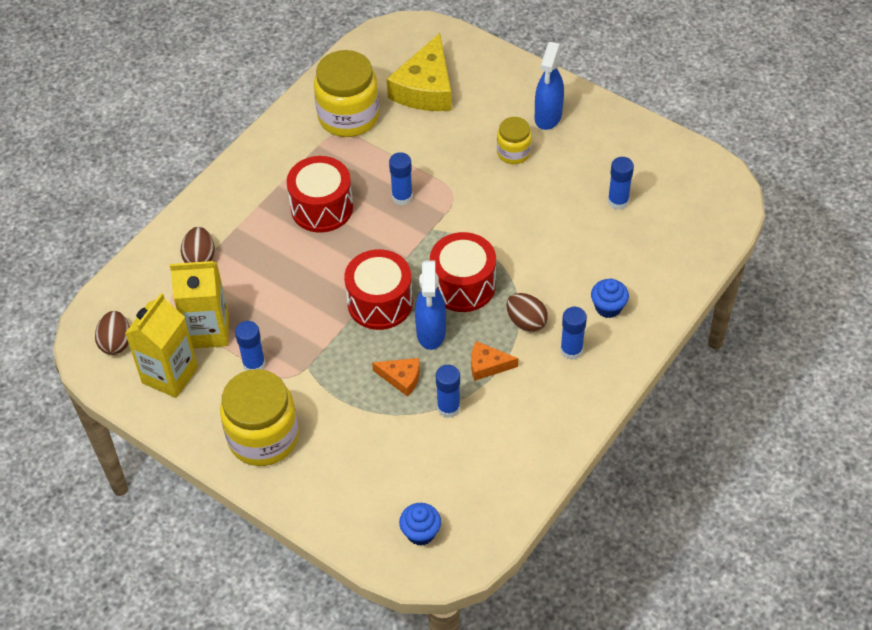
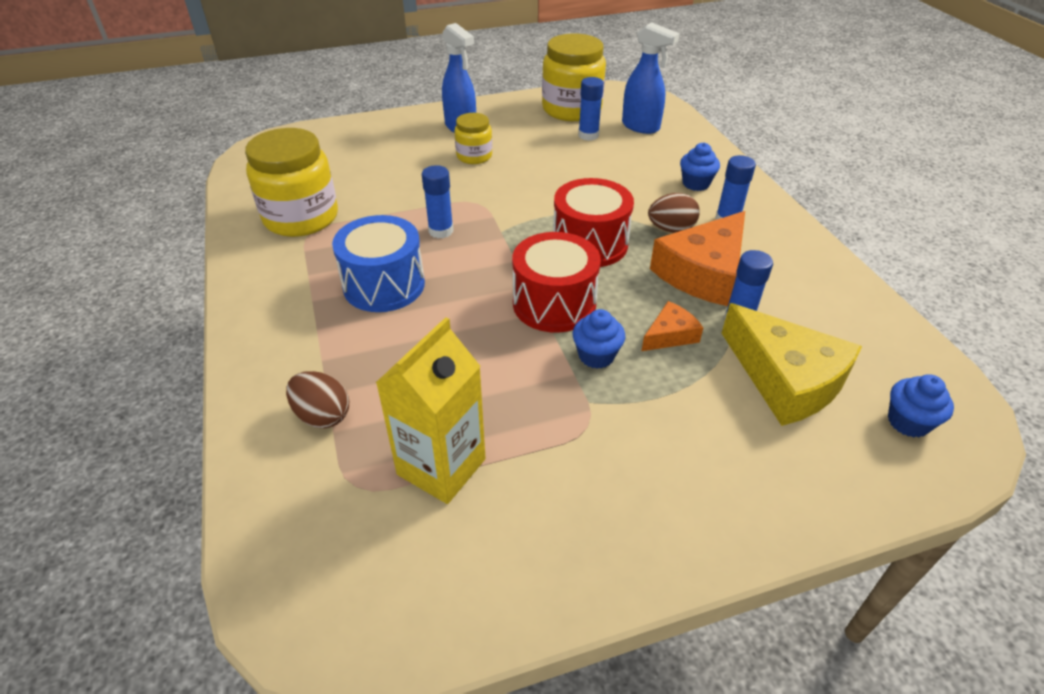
camera: 55 degrees left, 10 degrees down
(116, 343) = (349, 588): brown egg -> none
(170, 375) = (471, 550): yellow carton -> none
(254, 364) = (538, 447): blue glue stick -> none
(263, 437) = (664, 498): yellow jar -> yellow jar (571, 109)
(322, 208) = (384, 285): red drum -> blue drum
(349, 350) = (596, 356): none -> blue cupcake
(425, 88) = (339, 165): yellow cheese -> yellow cheese (785, 379)
(431, 333) = (629, 288): blue spray bottle -> blue spray bottle (641, 127)
(487, 365) = (703, 272): orange cheese -> orange cheese, size x2.01

